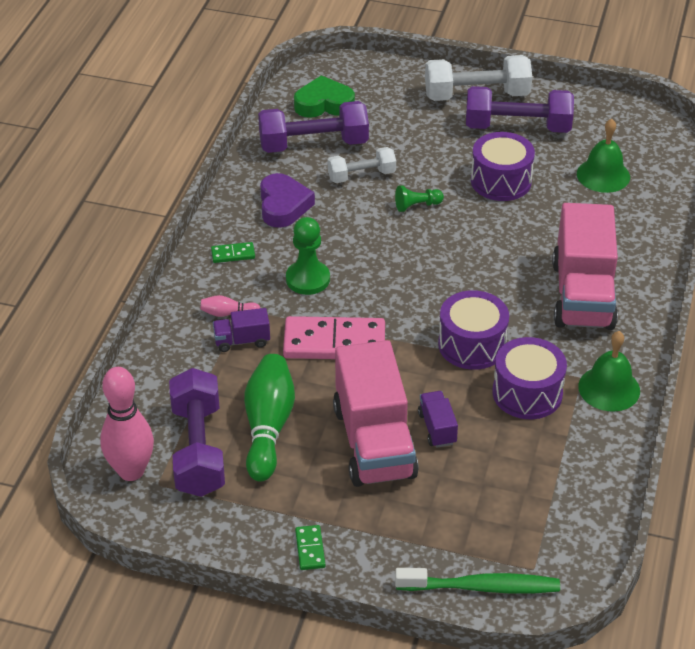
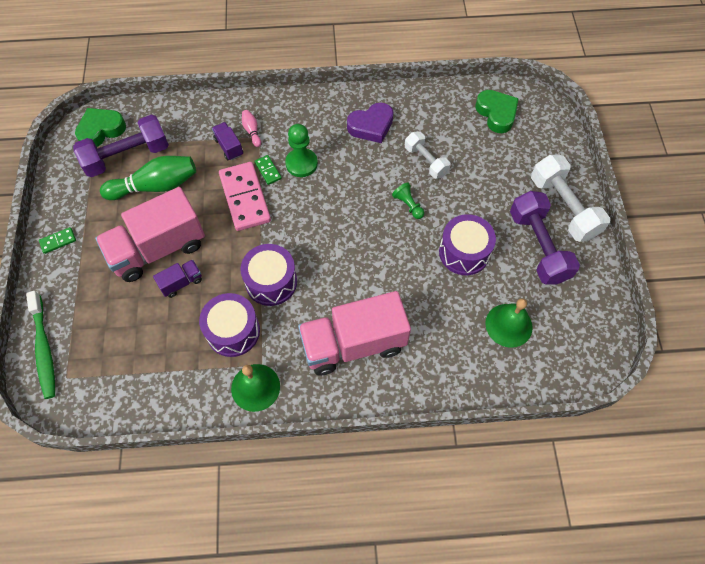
camera: 70 degrees right, 20 degrees up
(131, 471) = (101, 130): pink bowling pin -> green heart
(233, 254) = (309, 115): green domino -> green domino (268, 170)
(313, 144) = (446, 122): purple dumbbell -> none

